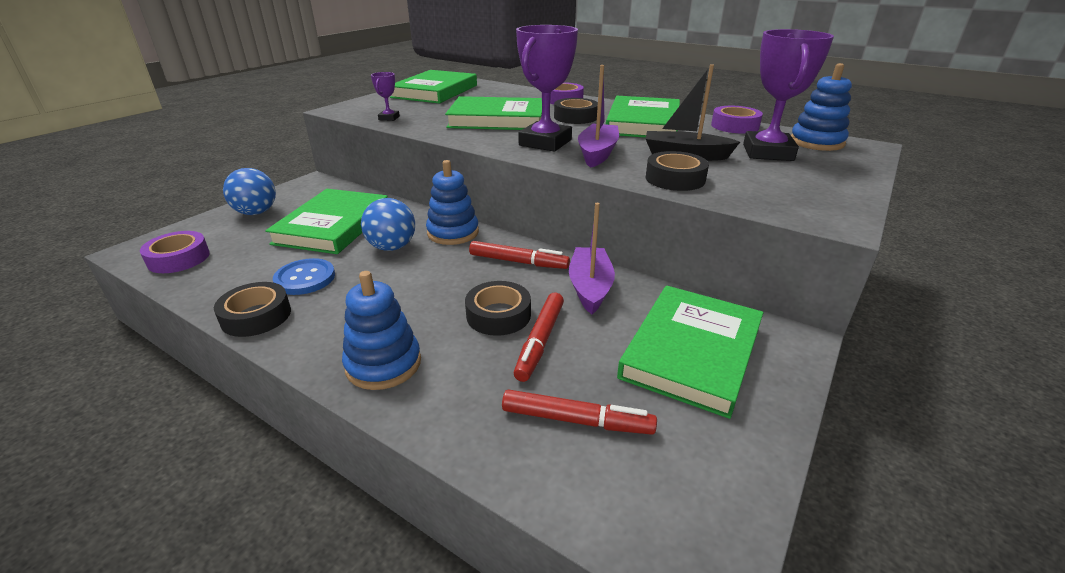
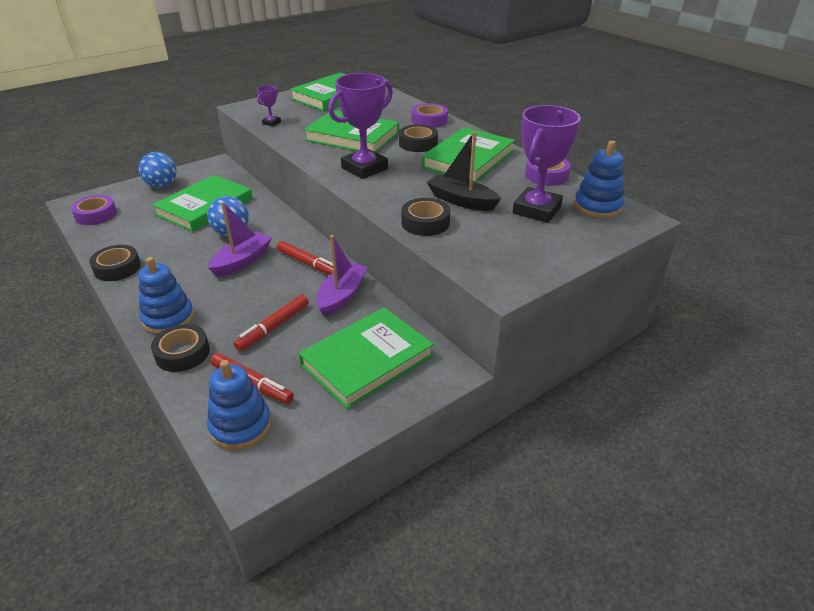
camera: 20 degrees right, 5 degrees up
(305, 278) = (161, 246): blue button -> none
(453, 233) = (282, 229): blue stacking toy -> blue stacking toy (240, 426)
(498, 315) = (262, 302): black tape -> black tape (182, 353)
(597, 153) = (393, 186): purple boat -> purple boat (242, 261)

